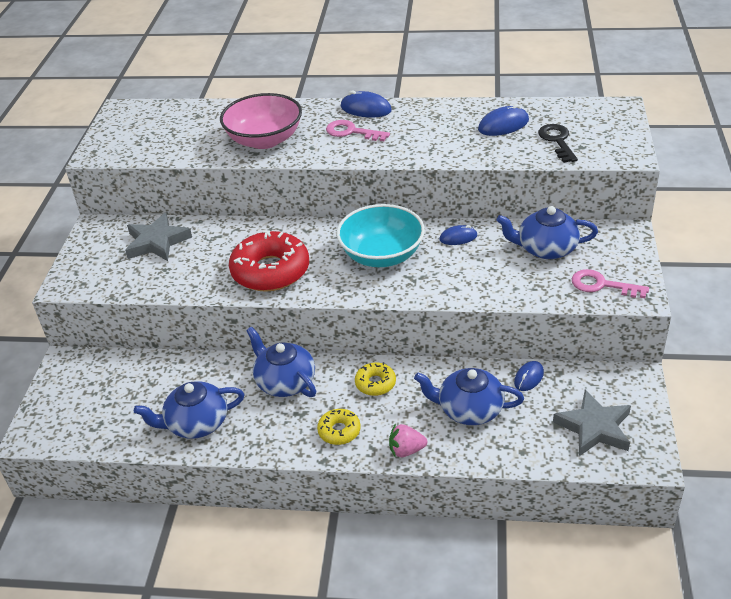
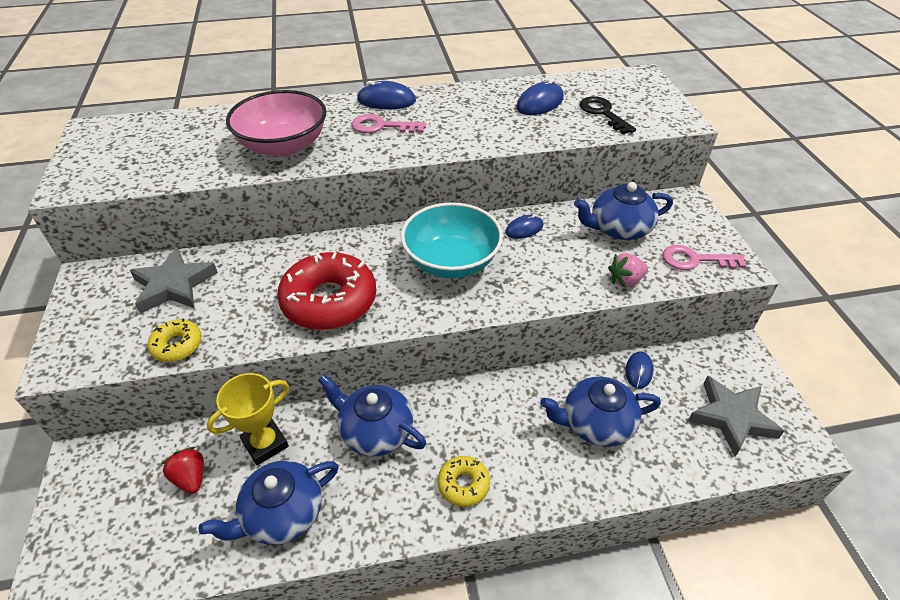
camera: 20 degrees left, 5 degrees up
(138, 387) = (190, 478): none -> red strawberry
(198, 375) = (265, 444): none -> yellow trophy
(375, 383) = (481, 411): yellow donut -> yellow donut (177, 345)
(406, 450) = (550, 493): pink strawberry -> pink strawberry (625, 281)

